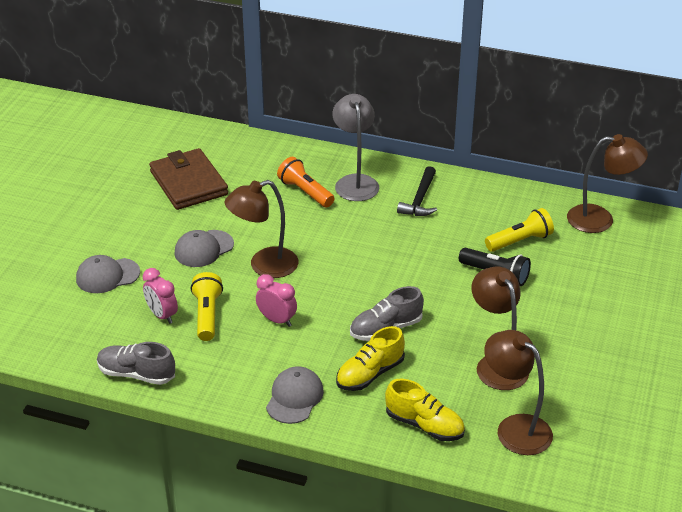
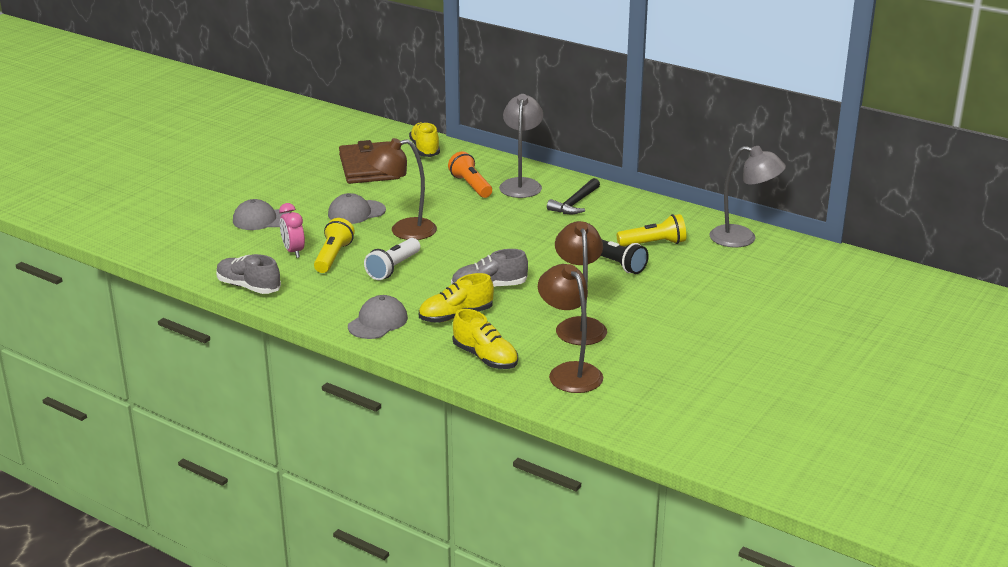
camera: 15 degrees right, 10 degrees down
(236, 149) = (425, 149): none -> yellow shoe
(277, 320) = (393, 268): pink clock -> white flashlight
(600, 219) = (742, 238): brown lamp -> grey lamp

